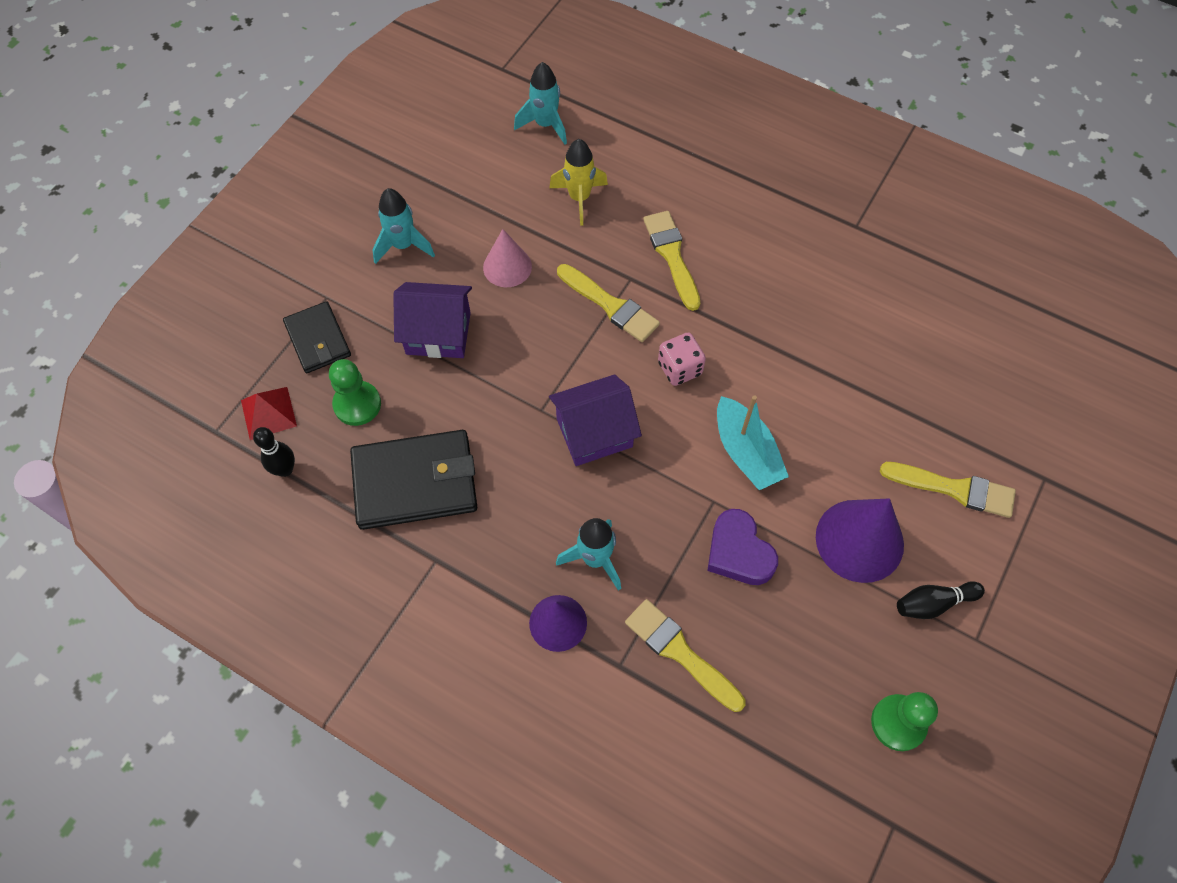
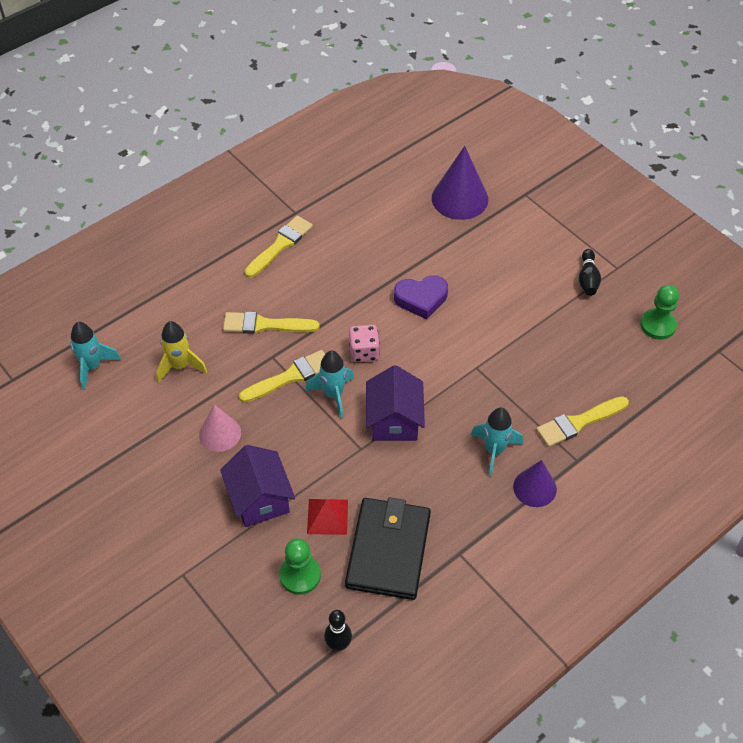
camera: 70 degrees left, 10 degrees down
(268, 413) = (278, 646): red pyramid -> red pyramid (327, 516)
(318, 340) = (223, 591): black wallet -> none
(403, 245) = (159, 502): turquoise rocket -> turquoise rocket (333, 395)
(438, 333) = (259, 499): purple house -> purple house turned 45 degrees counterclockwise
(739, 552) = (519, 366): purple heart -> purple heart (421, 299)
(746, 452) = (446, 336): turquoise boat -> none
(859, 540) = (533, 299): purple cone -> purple cone (460, 198)
(954, 489) = (515, 239): yellow brush -> yellow brush (280, 245)

